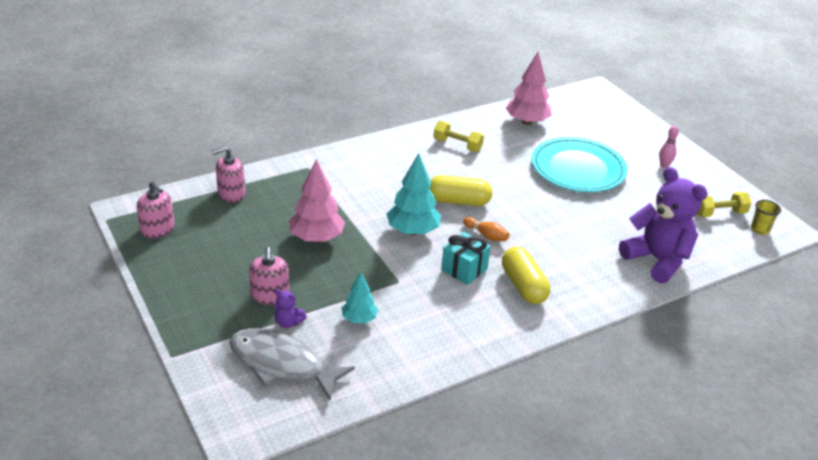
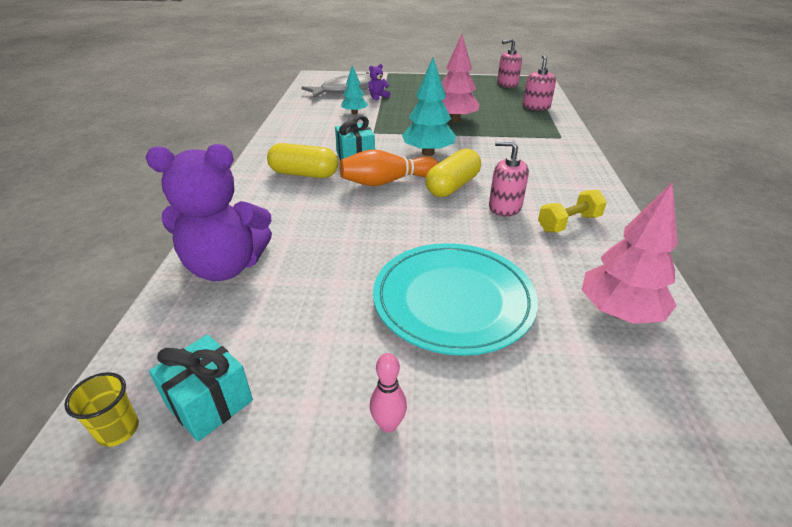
camera: 125 degrees right, 0 degrees up
(270, 296) = (408, 97): pink soap dispenser -> pink soap dispenser (504, 207)
(486, 235) = (386, 182): orange bowling pin -> orange bowling pin, size x1.79
(719, 213) = (209, 403): yellow dumbbell -> turquoise gift

